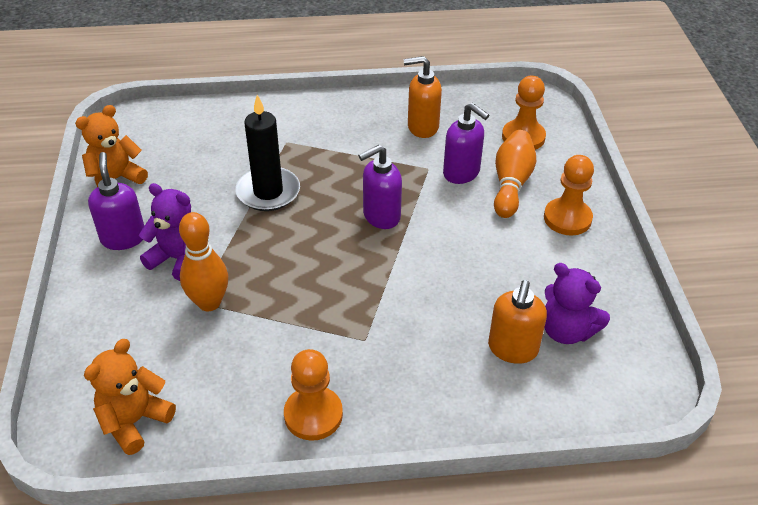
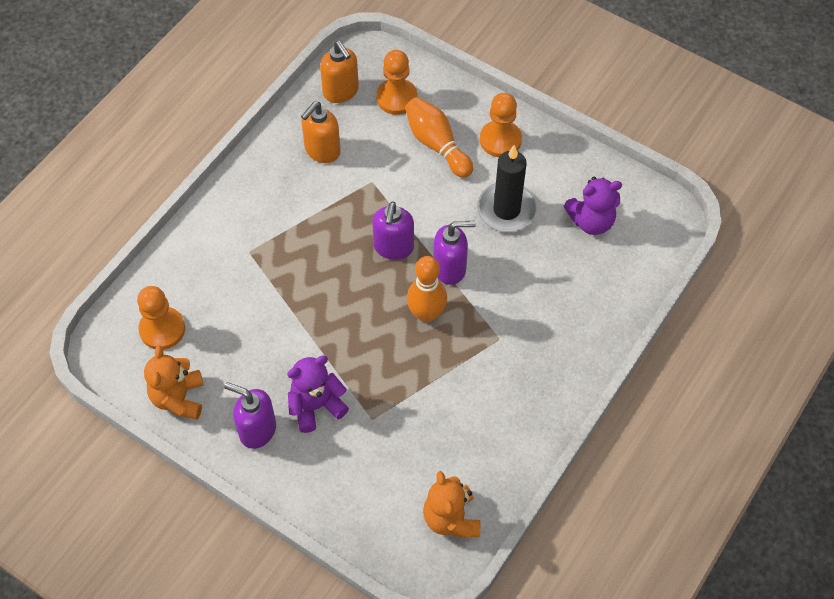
camera: 50 degrees left, 15 degrees up
(209, 302) = (381, 411): orange bowling pin -> orange bowling pin (426, 314)
(268, 192) = (297, 302): black candle -> black candle (506, 210)
(313, 415) = (535, 410): orange pawn -> orange pawn (162, 329)
(461, 173) = (397, 165): purple soap dispenser -> purple soap dispenser (450, 268)
(512, 349) = (579, 262): orange soap dispenser -> orange soap dispenser (341, 91)

